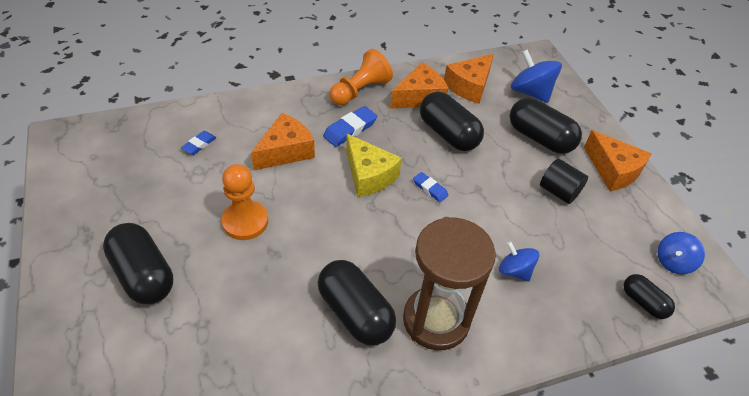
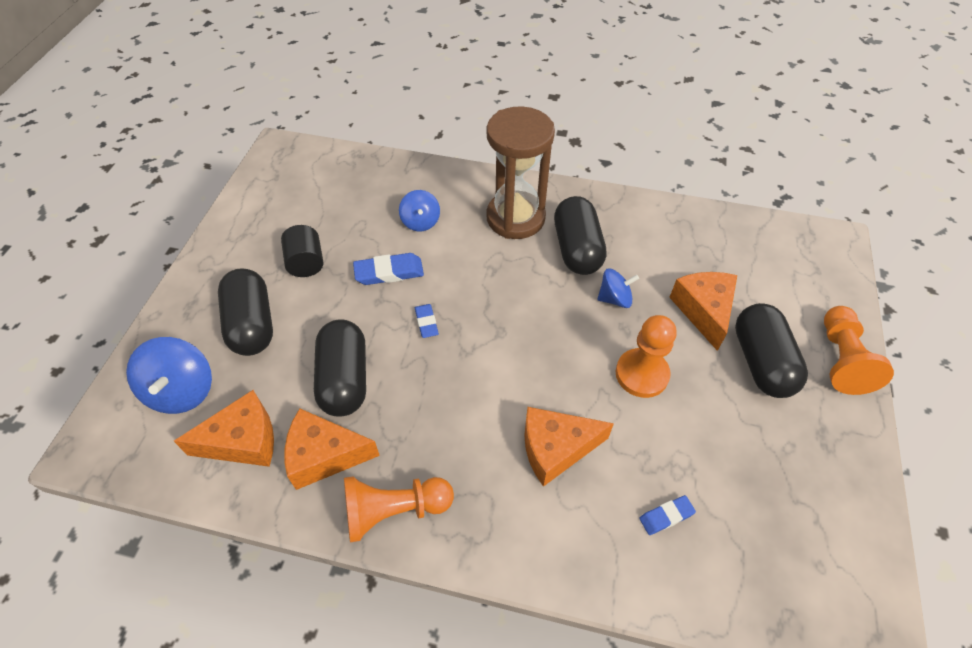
camera: 145 degrees left, 5 degrees up
(64, 311) = (841, 359): none -> orange pawn
(350, 129) = (455, 445): blue eraser -> blue eraser (389, 272)
(369, 175) = (478, 368): yellow cheese -> none
(613, 170) = (229, 258): orange cheese -> orange cheese (704, 311)
(643, 302) = (348, 163): black capsule -> none
(673, 262) = (289, 174): blue spinning top -> blue spinning top (614, 299)

